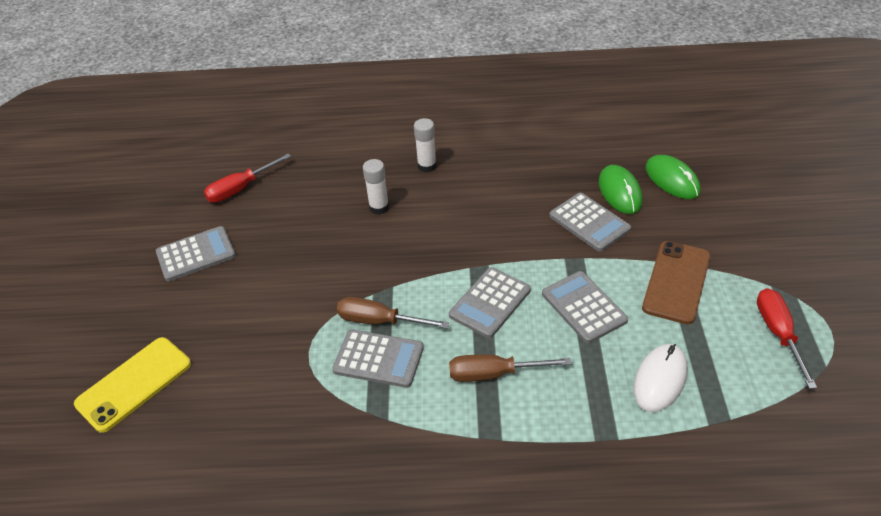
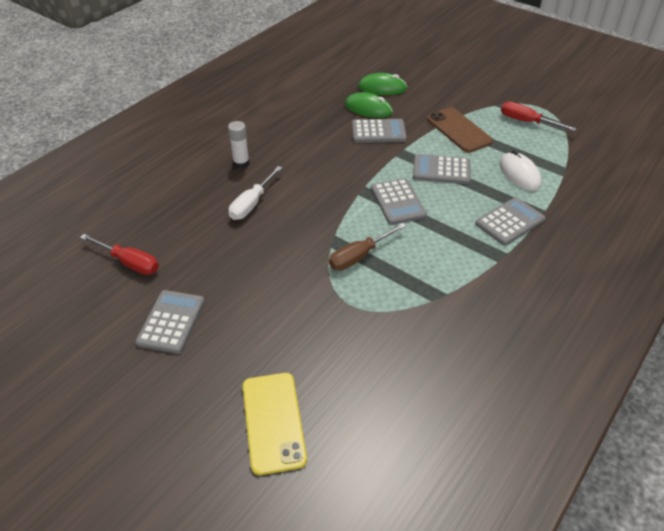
camera: 55 degrees left, 0 degrees up
(240, 189) = (129, 263): red screwdriver -> red screwdriver turned 60 degrees counterclockwise
(378, 359) = (392, 273): grey calculator -> grey calculator (509, 222)
(379, 207) = (251, 204): white glue stick -> white screwdriver
(493, 374) = (455, 230): brown screwdriver -> none

